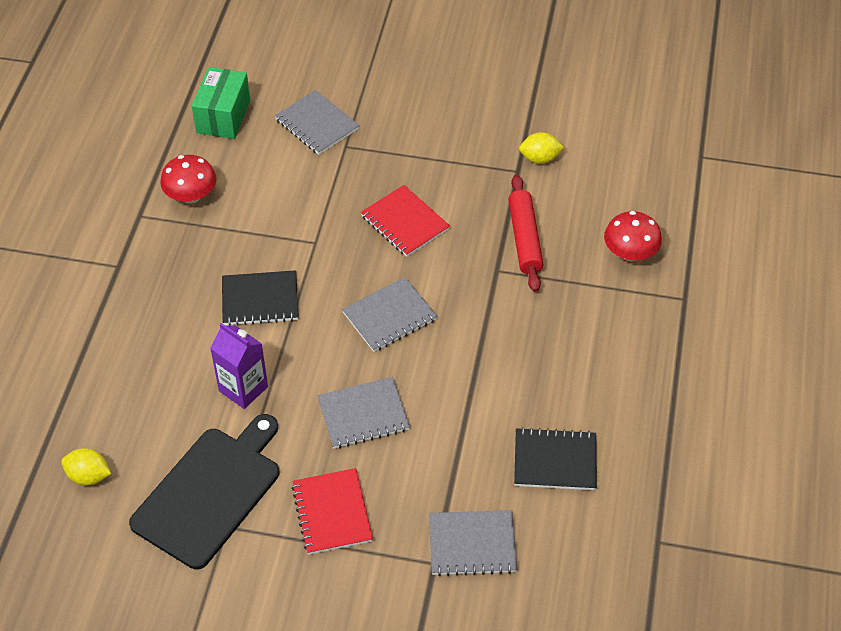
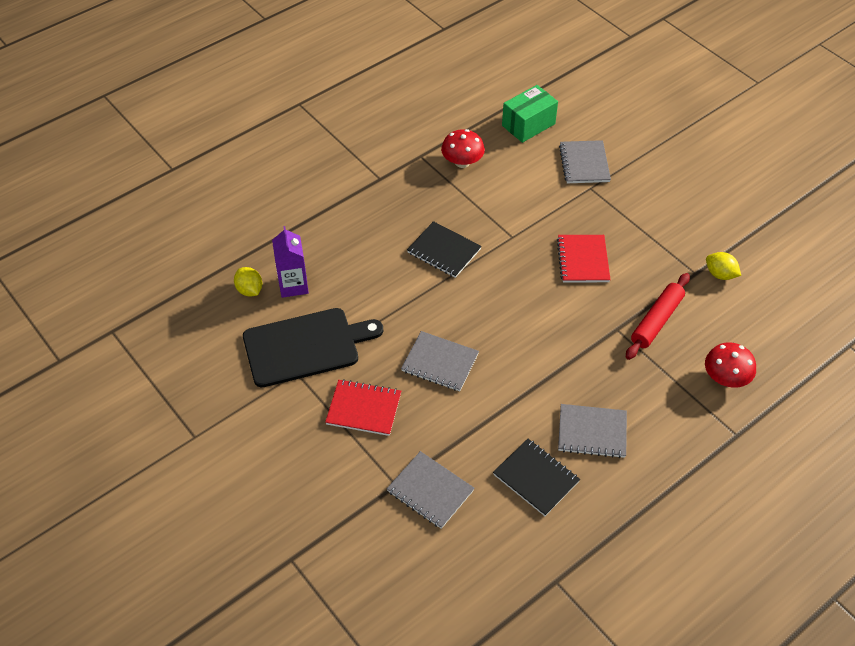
camera: 40 degrees right, 0 degrees up
(243, 389) = (383, 298): purple carton -> purple carton (293, 285)
(332, 513) = (364, 409): red notebook -> red notebook turned 75 degrees clockwise
(389, 316) = (515, 313): grey notebook -> grey notebook (592, 432)

